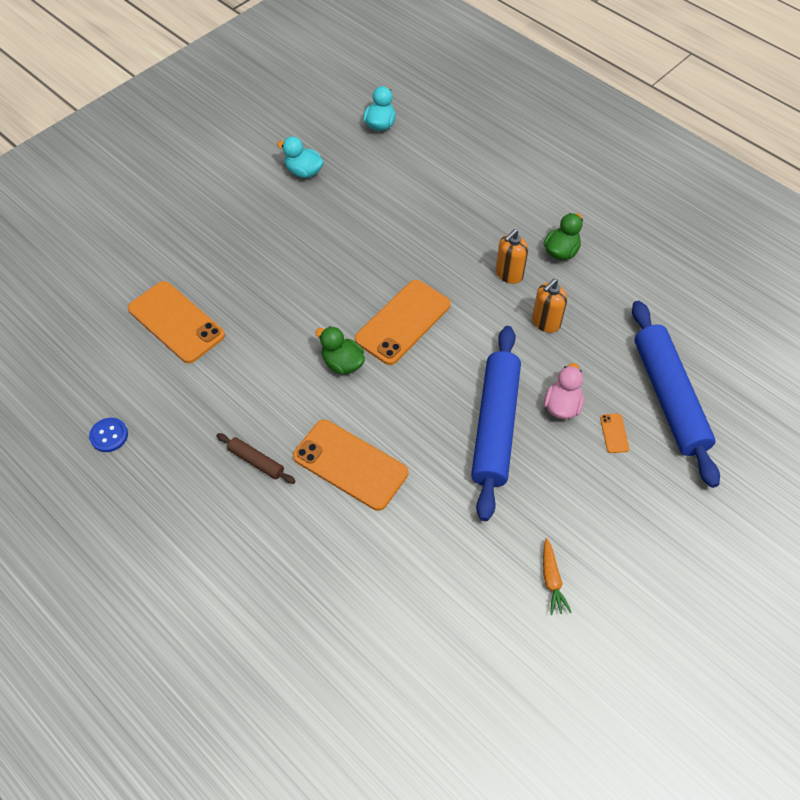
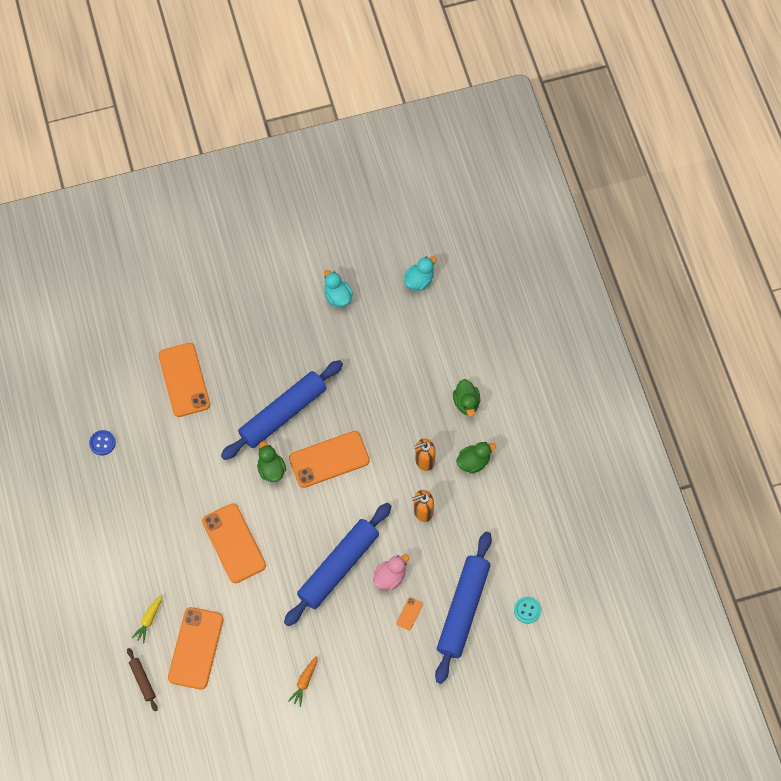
camera: 30 degrees right, 10 degrees up
(256, 461) = (179, 509): brown rolling pin -> brown rolling pin (142, 680)
(297, 615) = (149, 620): none -> yellow carrot
(318, 302) = (283, 413): none -> blue rolling pin
(383, 617) = (196, 648): none -> orange phone
(510, 203) = (466, 403): none -> green duck
(735, 363) = (527, 610): none -> turquoise button

